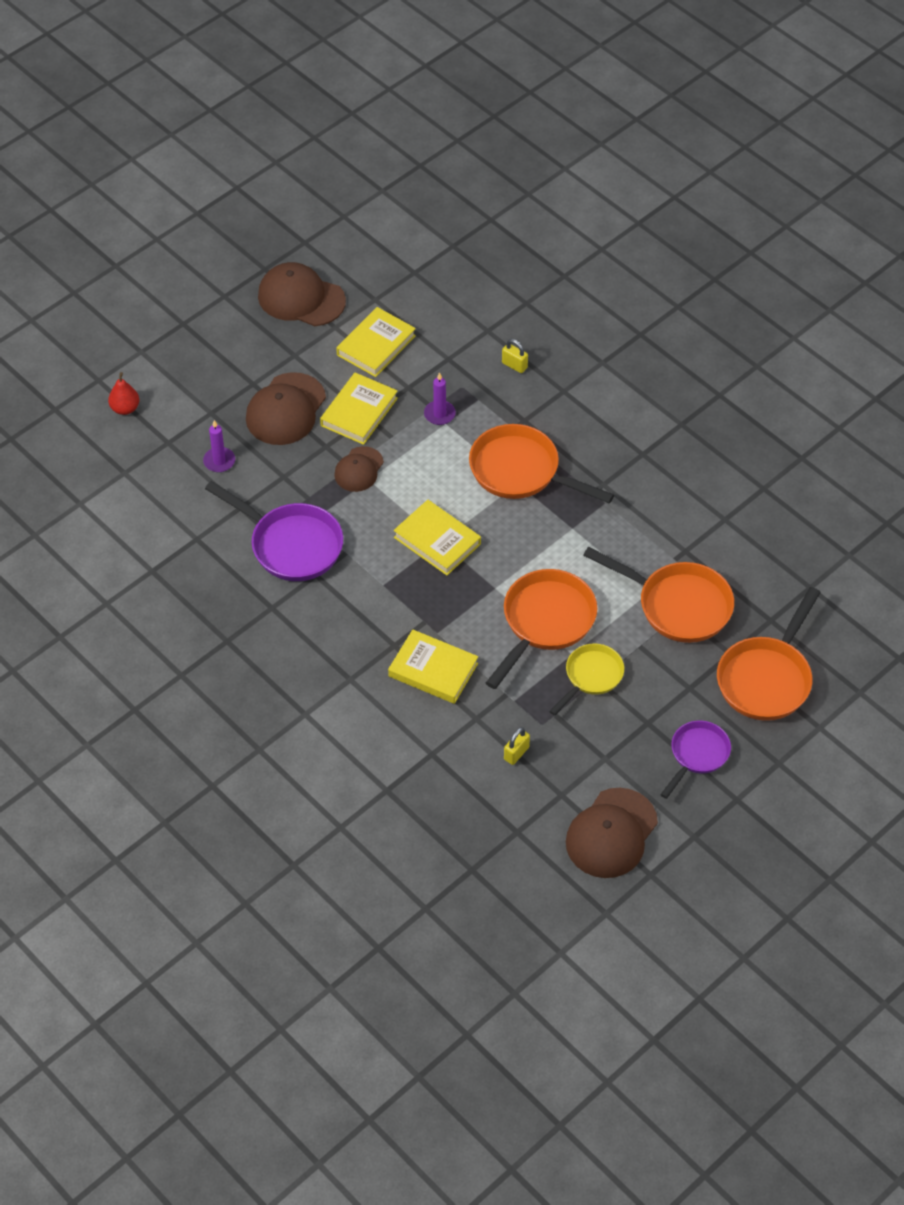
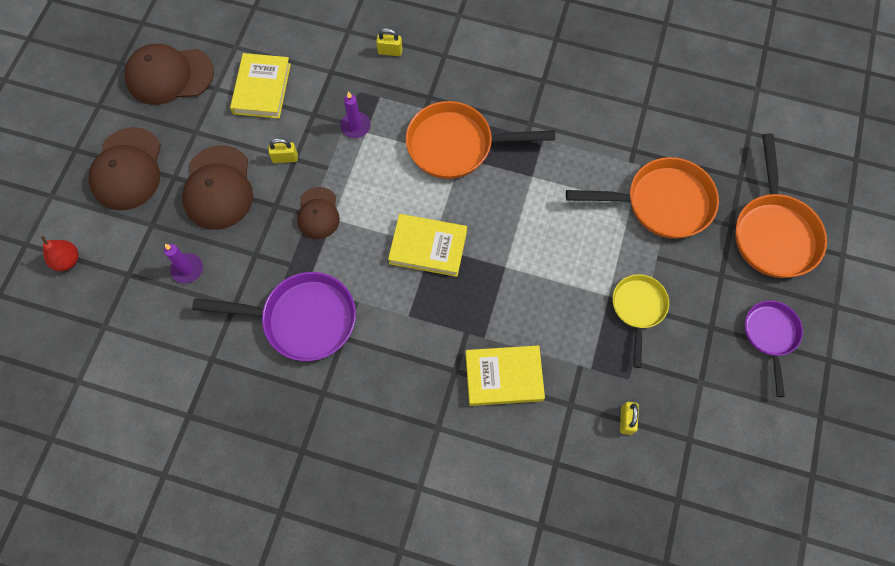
camera: 30 degrees left, 15 degrees up
(359, 412) = (285, 158): yellow book -> yellow padlock
(545, 622) = (567, 277): orange pan -> none
(611, 833) = (755, 454): brown cap -> brown cap (127, 169)

